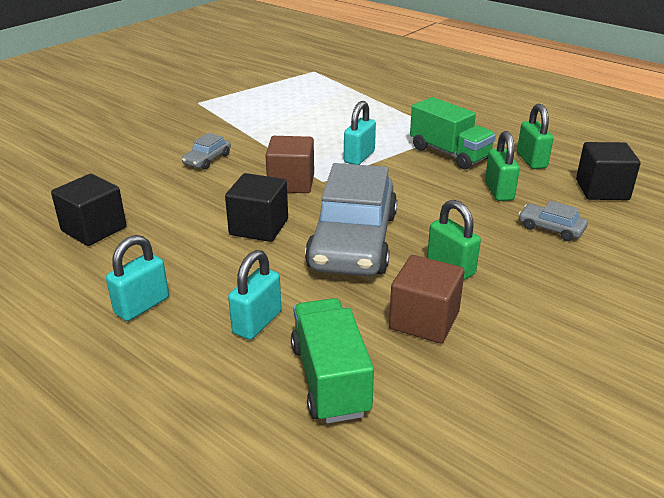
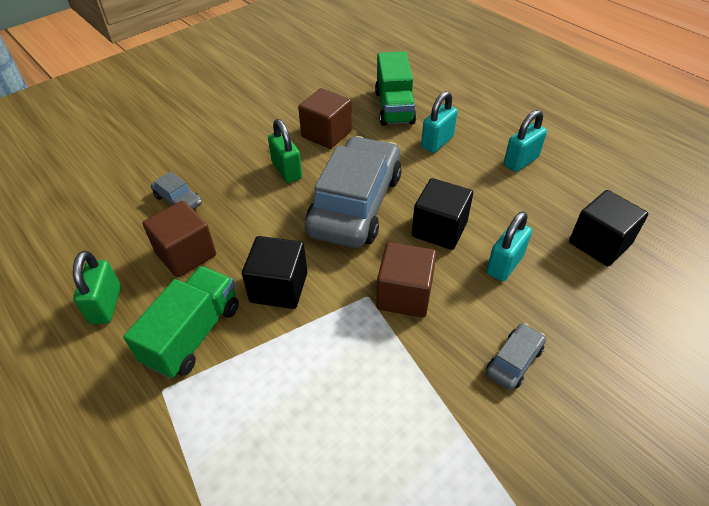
camera: 170 degrees left, 15 degrees up
(359, 157) = (311, 340): turquoise padlock -> turquoise padlock (504, 264)
(449, 153) = (193, 334): green truck -> green truck turned 60 degrees clockwise
(499, 191) = (186, 254): green padlock -> brown cube
(602, 190) = (82, 244): black cube -> black cube (279, 287)

